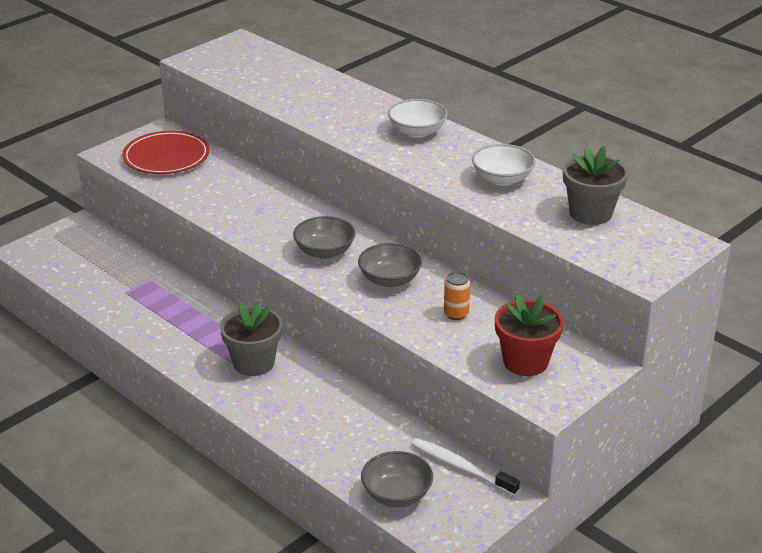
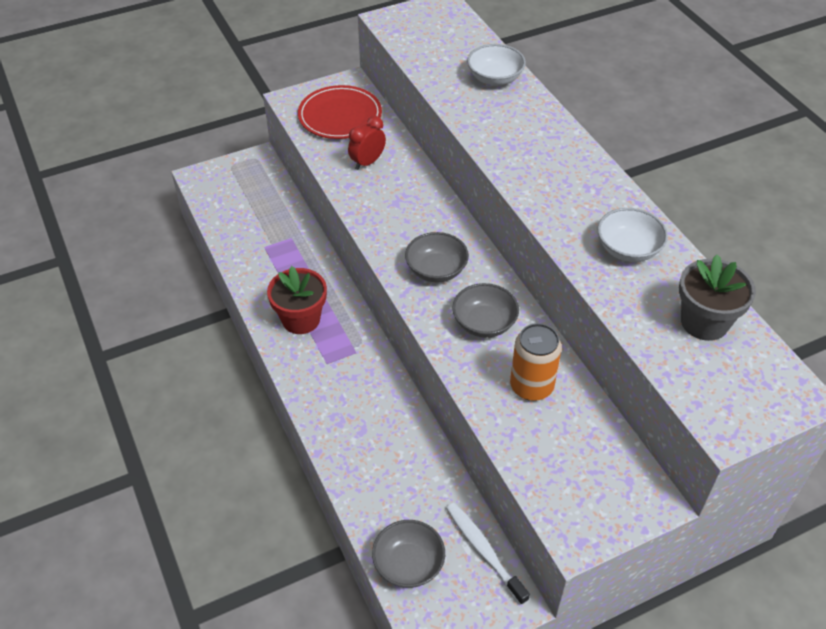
camera: 20 degrees right, 15 degrees up
(214, 186) = (367, 162): none -> red clock
(254, 363) = (342, 362): grey flower pot -> none
(417, 132) = (567, 162): white bowl -> white bowl (495, 78)
(456, 314) = (531, 386): orange can -> orange can, size x1.66
(525, 362) = (576, 471): red flower pot -> red flower pot (301, 319)

